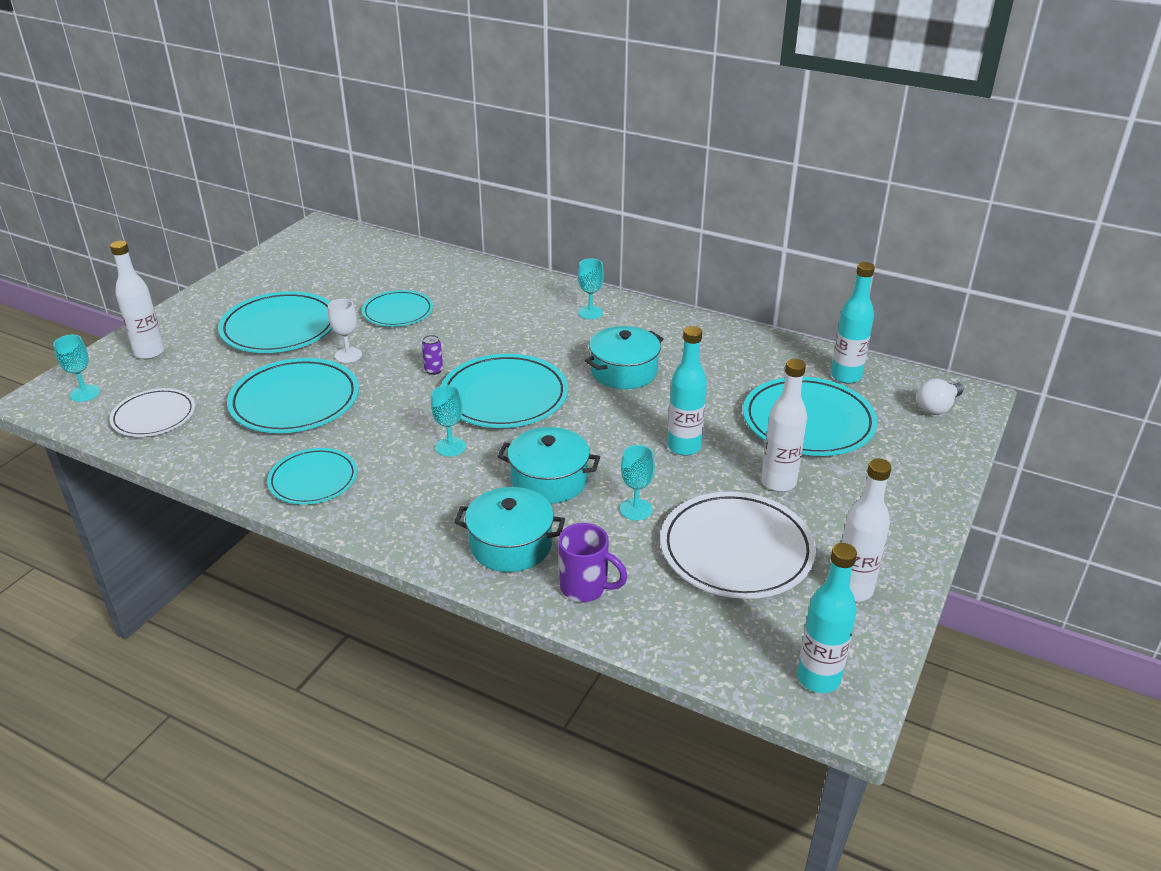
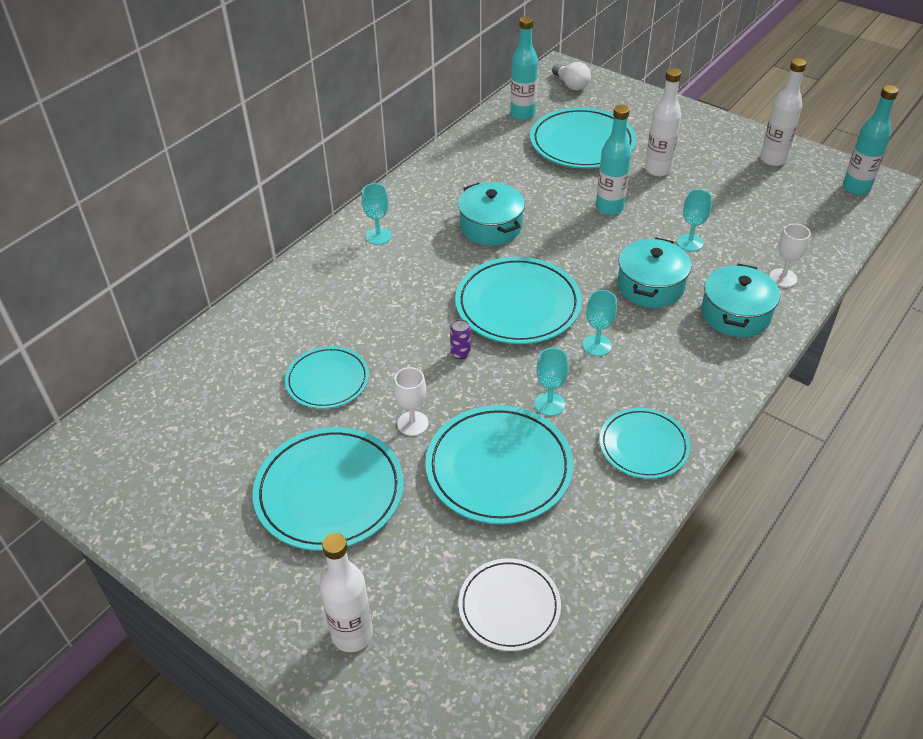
camera: 80 degrees left, 10 degrees up
(85, 393) = (441, 699): turquoise goblet -> turquoise goblet (549, 404)
(585, 588) = (783, 278): purple mug -> white goblet
(736, 550) = (736, 201): white plate -> none

